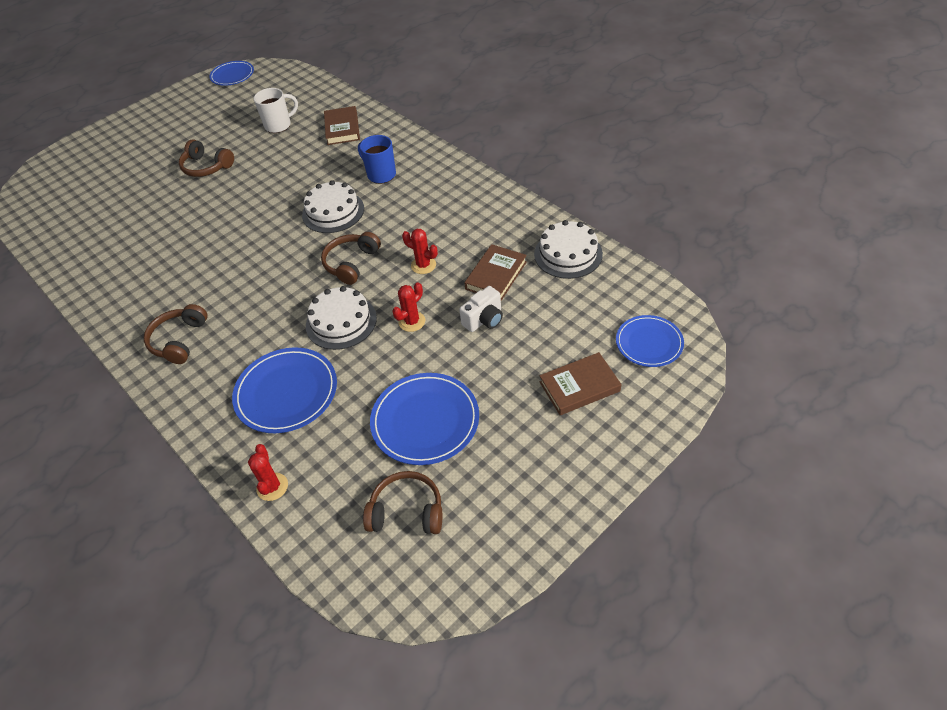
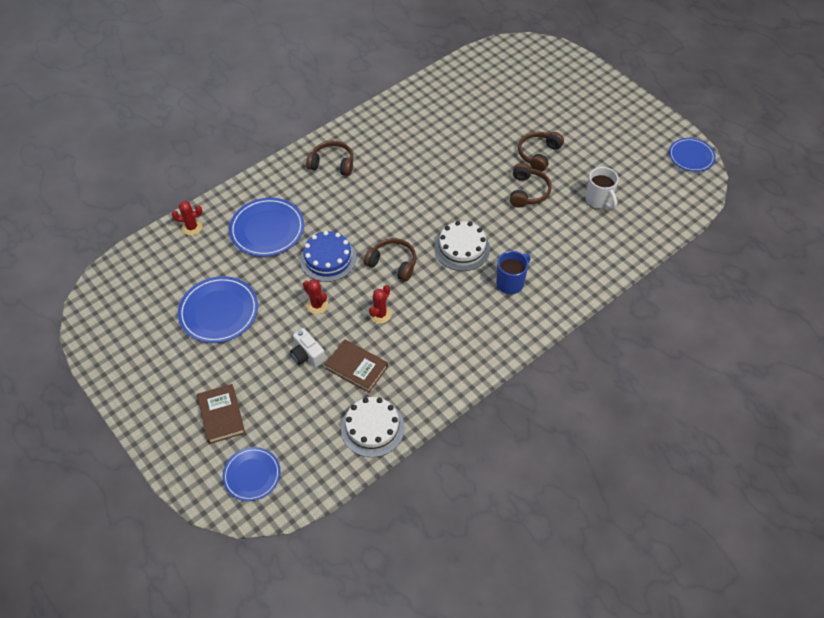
camera: 90 degrees right, 5 degrees up
(341, 322) = (328, 259): white cake -> blue cake
(342, 128) = (589, 251): brown book -> none
(407, 511) = (150, 300): brown headphones -> brown headphones (528, 192)

